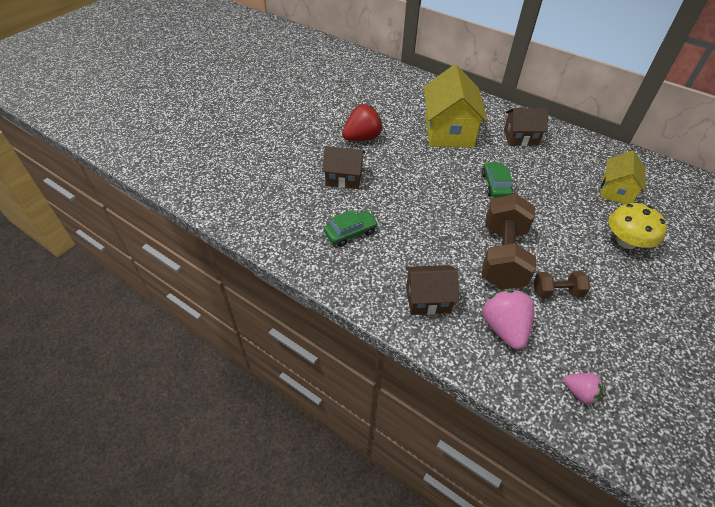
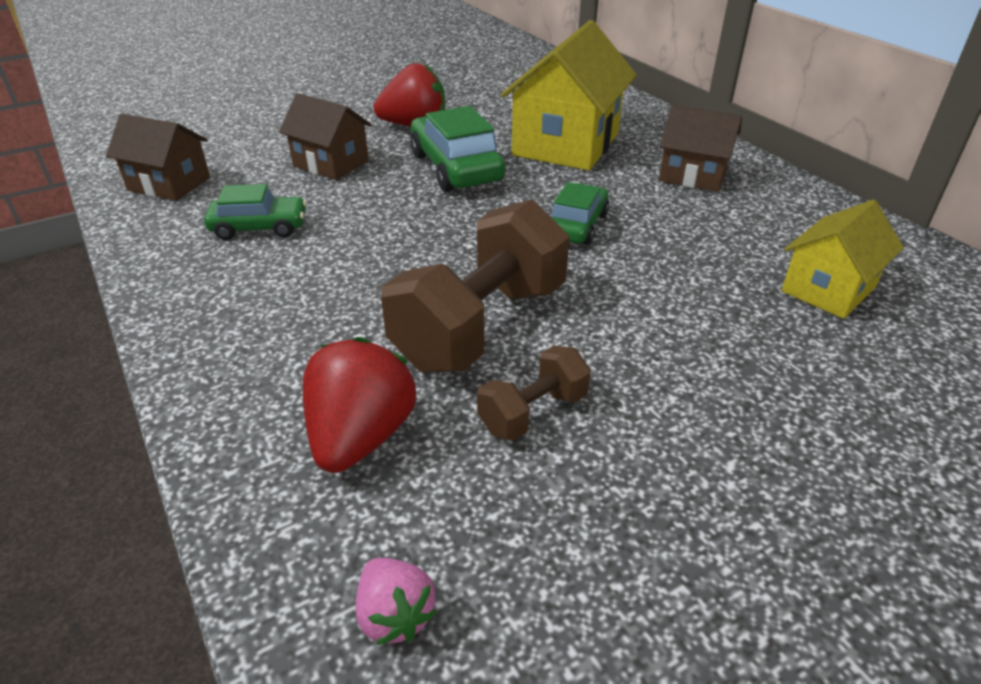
camera: 25 degrees right, 10 degrees down
(410, 163) = (456, 168): none -> green car
(428, 299) = (274, 347): brown house -> brown house (169, 184)
(504, 328) = (361, 436): pink strawberry -> red strawberry
(556, 292) = (533, 413): brown dumbbell -> brown dumbbell turned 60 degrees counterclockwise
(626, 241) = (778, 375): yellow mushroom -> none

